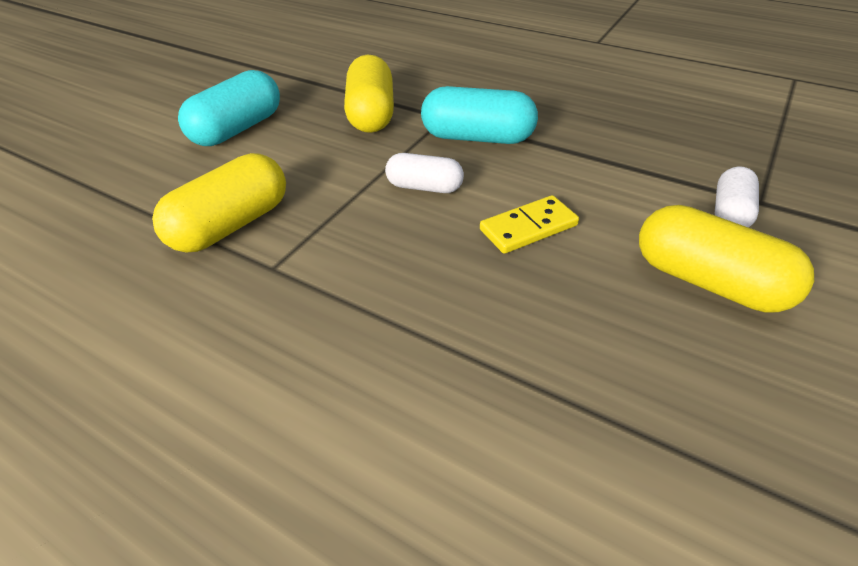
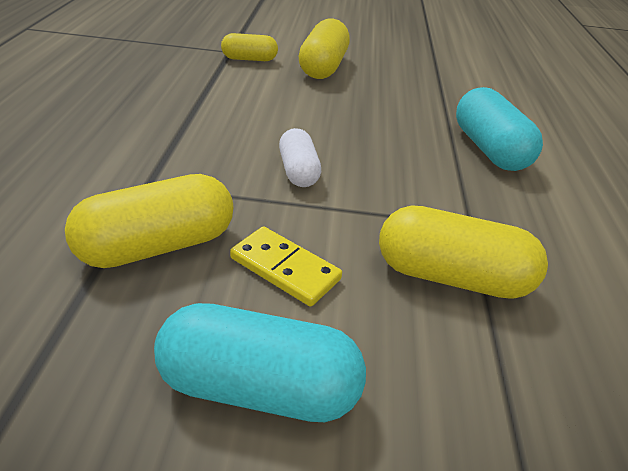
camera: 120 degrees left, 5 degrees down
(477, 137) = (190, 157): turquoise capsule -> turquoise capsule (489, 149)
(528, 227) = (317, 119): yellow domino -> yellow domino (285, 269)
(730, 213) = (249, 59): white capsule -> yellow capsule

